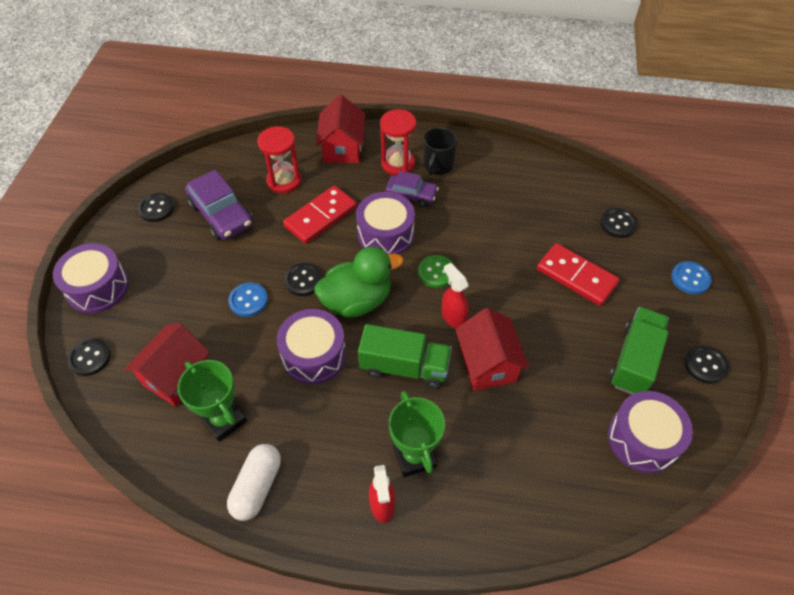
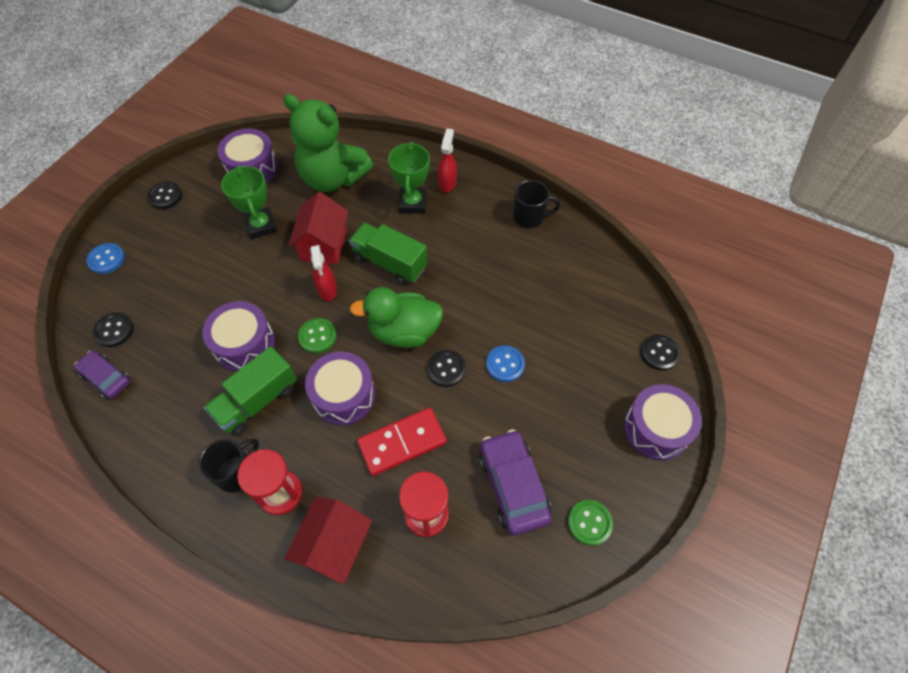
camera: 160 degrees left, 5 degrees up
(156, 208) = (589, 523): black button -> green button
(176, 376) = (581, 312): red house -> none
(224, 420) = (546, 267): green trophy -> green trophy (261, 226)
(257, 486) = (529, 217): white capsule -> black mug
(314, 355) = (460, 295): purple drum -> purple drum (244, 344)
(411, 195) = (290, 438): purple car -> purple car (106, 378)
(534, 460) = (333, 178): none -> green teddy bear
(576, 276) = (197, 292): red domino -> none
(634, 360) = (212, 214): green truck -> green truck (257, 401)

